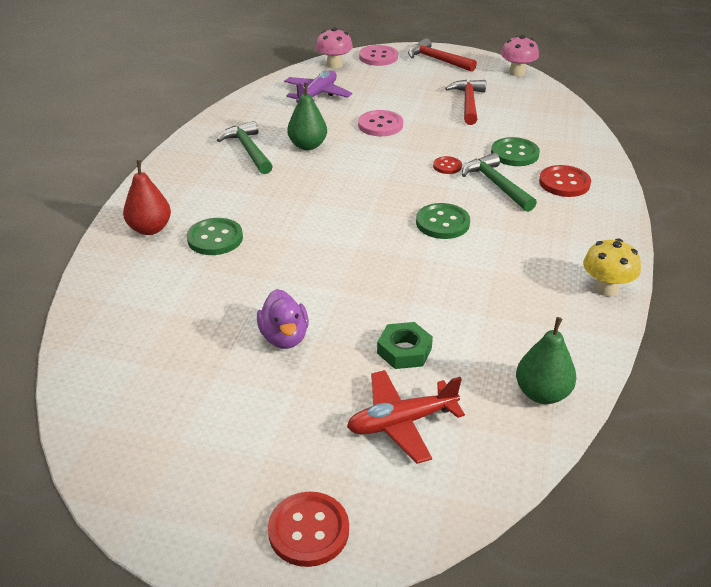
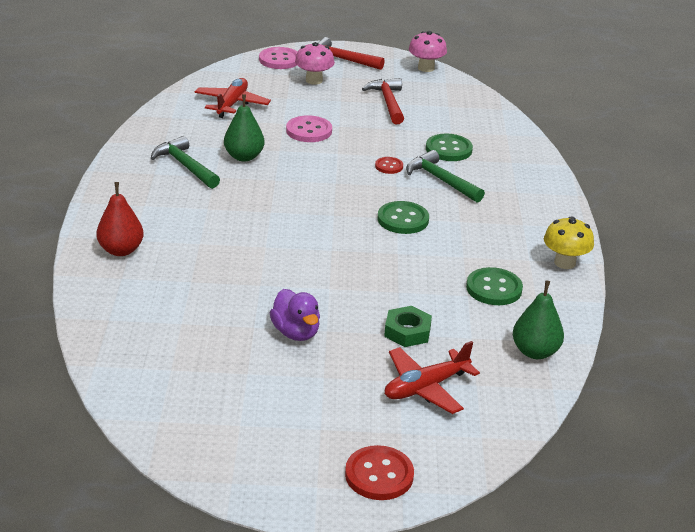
camera: 15 degrees left, 5 degrees down
(215, 238) = (191, 253): green button -> green button (494, 288)
(317, 95) = (232, 104): purple plane -> red plane
(334, 65) = (236, 71): pink mushroom -> pink mushroom (314, 80)
(564, 183) = (502, 173): red button -> none

